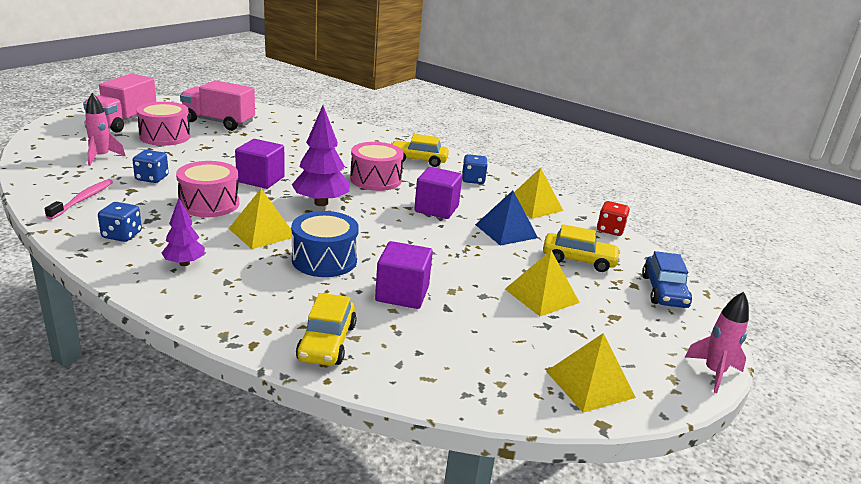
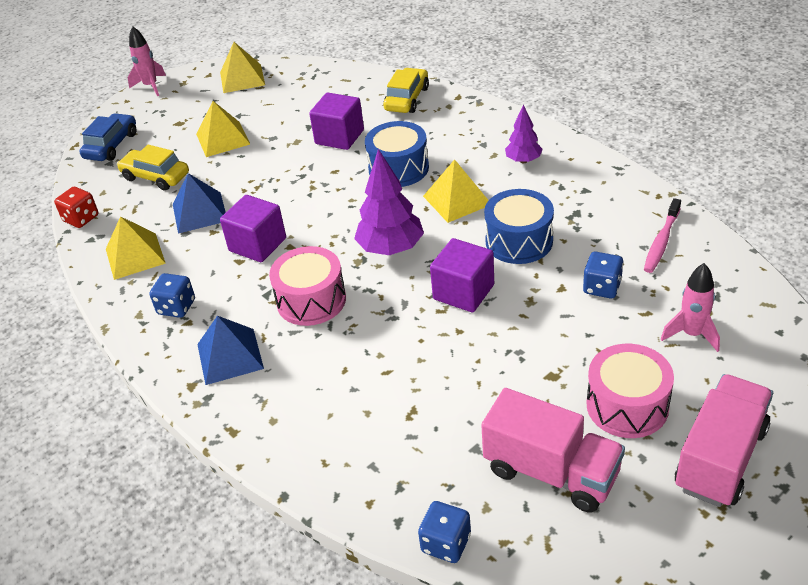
camera: 160 degrees left, 15 degrees up
(122, 235) = (593, 191): blue dice -> blue dice (446, 543)
(209, 204) = (519, 241): pink drum -> blue drum
(418, 160) = (230, 356): yellow car -> blue pyramid

